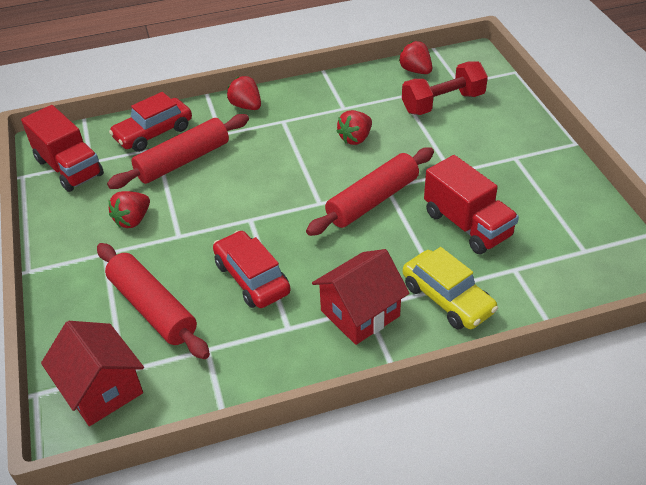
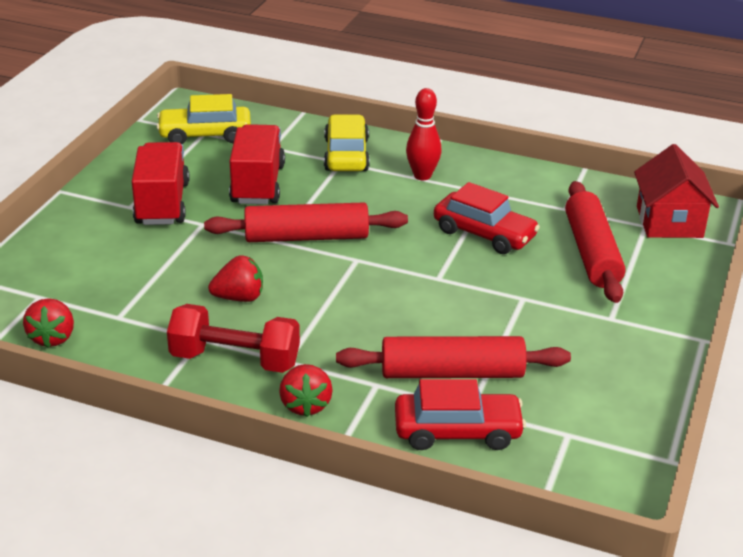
camera: 145 degrees left, 10 degrees down
(69, 167) = (600, 439): red truck -> red truck (162, 203)
(133, 220) = (560, 335): red strawberry -> none
(252, 278) = (484, 234): red car -> red car turned 60 degrees counterclockwise
(360, 313) = (422, 176): red house -> red bowling pin
(443, 103) = (95, 285): red dumbbell -> red dumbbell (235, 359)
(580, 249) = (205, 135): none -> yellow car

